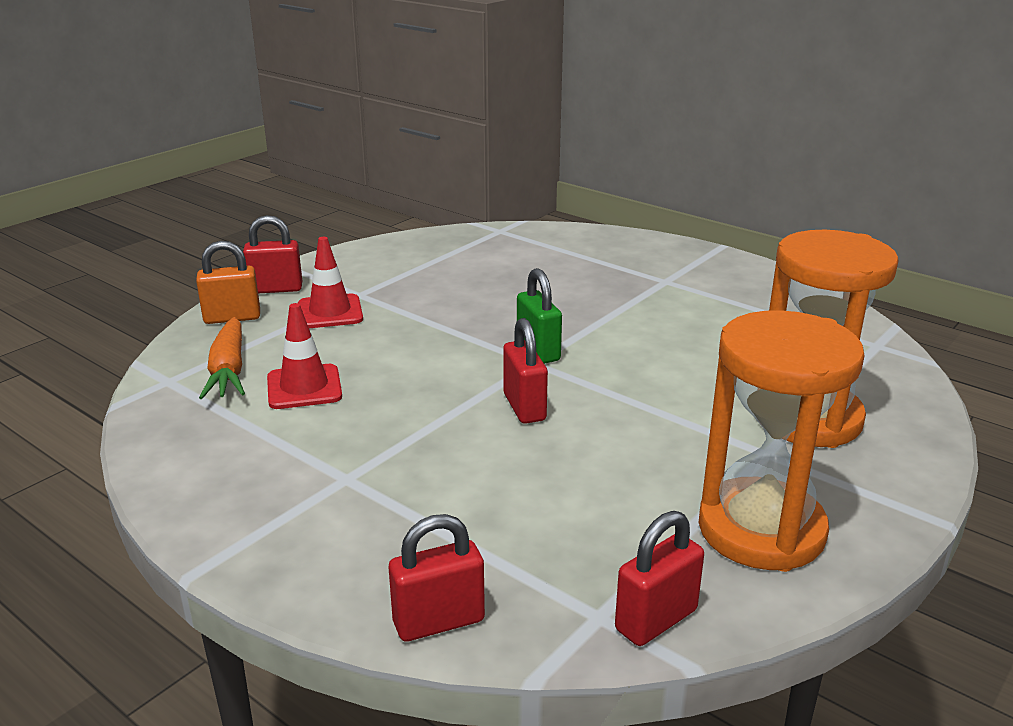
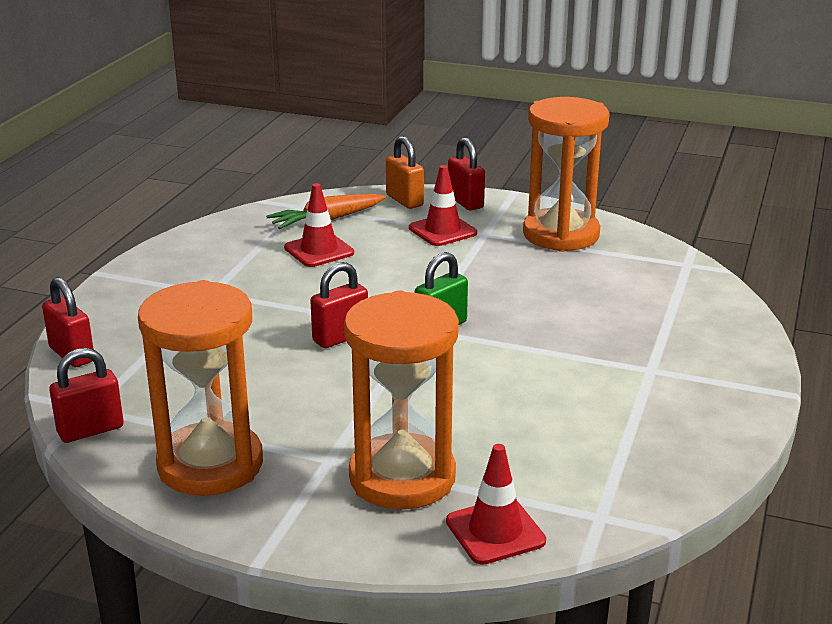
camera: 70 degrees right, 0 degrees up
(397, 263) = (561, 234): none -> orange hourglass
(656, 620) = (90, 430): red padlock -> red padlock turned 60 degrees counterclockwise
(896, 391) = (495, 531): none -> red traffic cone

